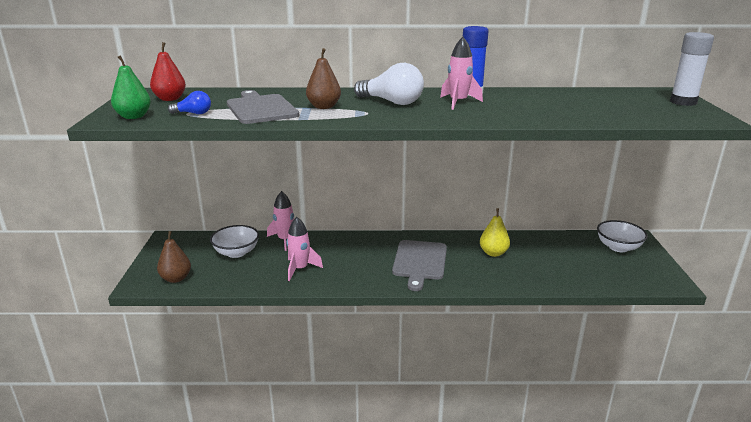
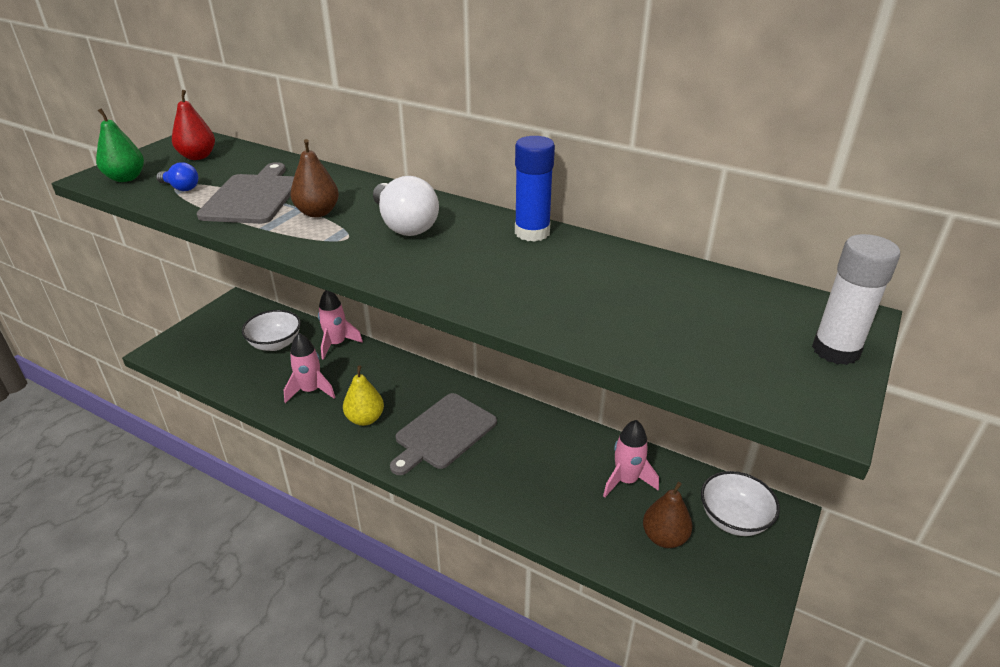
camera: 30 degrees right, 10 degrees up
(176, 278) = (193, 357): brown pear -> brown pear (664, 537)
(458, 102) = (483, 249): pink rocket -> pink rocket (626, 480)
(493, 253) = (545, 456): yellow pear -> yellow pear (365, 419)

